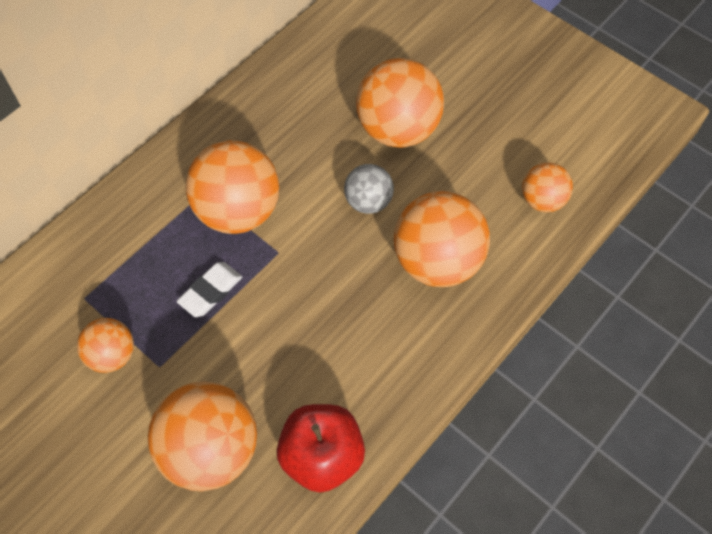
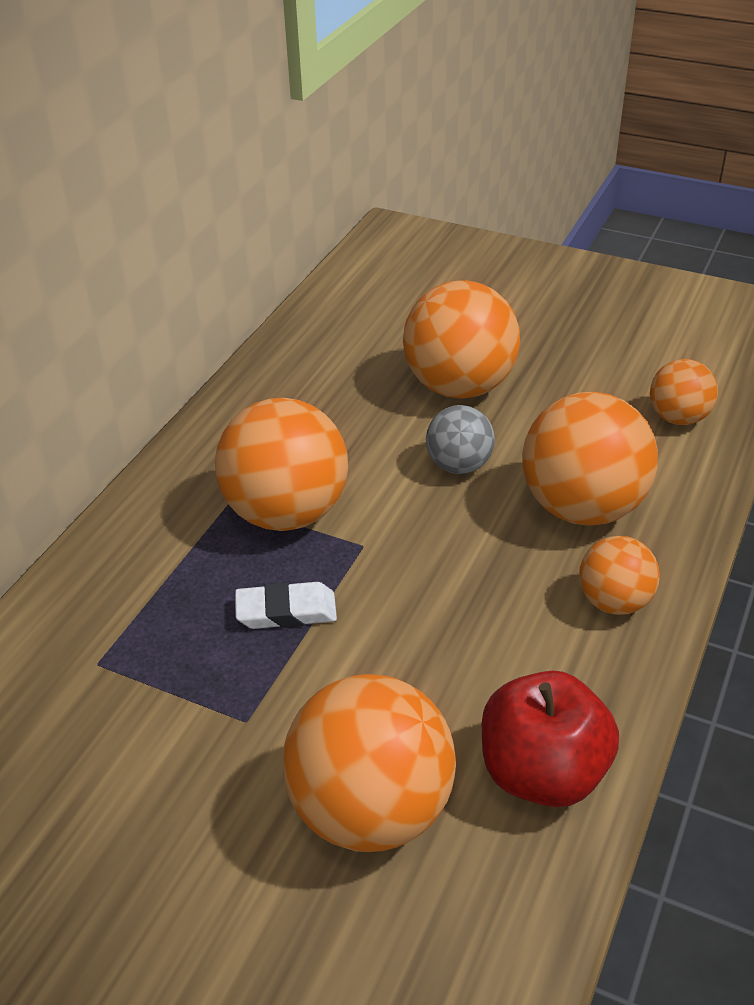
camera: 15 degrees left, 20 degrees down
(112, 355) = (167, 724): orange ball -> orange ball (614, 601)
(210, 291) = (286, 611): white eraser -> white eraser turned 60 degrees clockwise

